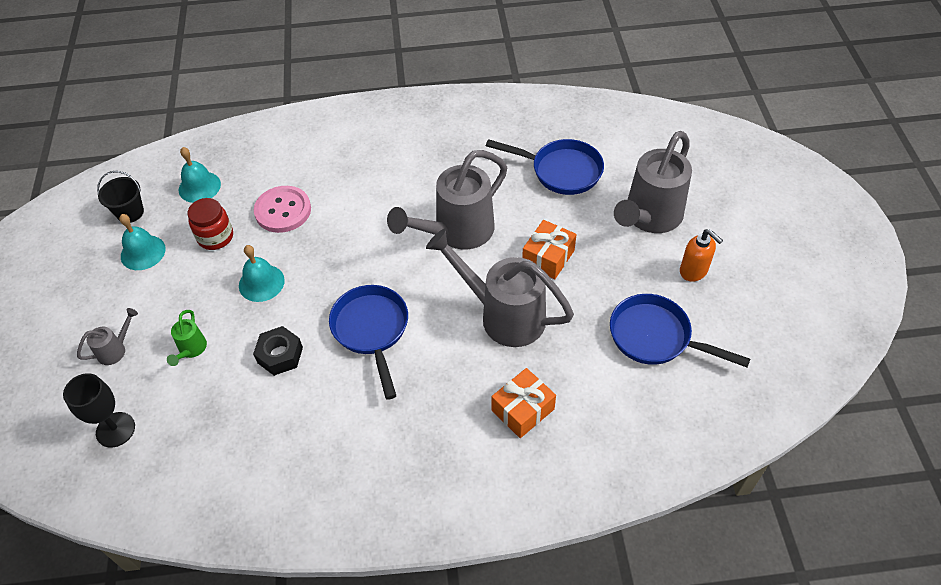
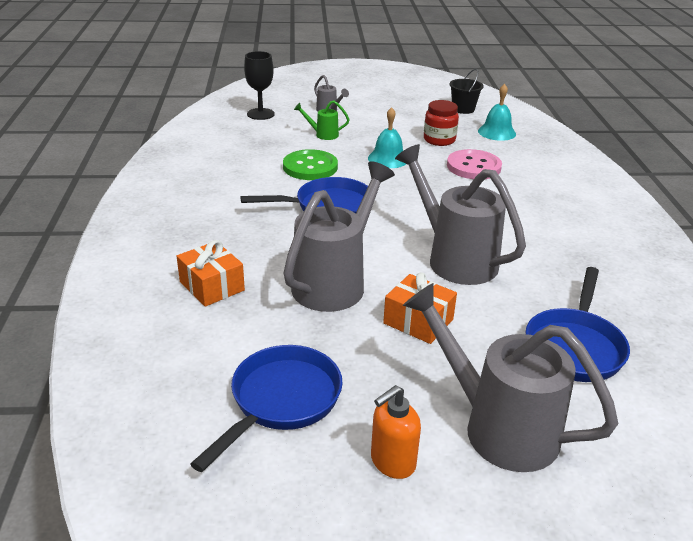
camera: 90 degrees right, 20 degrees down
(143, 252) = (421, 115): turquoise bell -> none
(280, 355) = (310, 167): black nut -> green button

